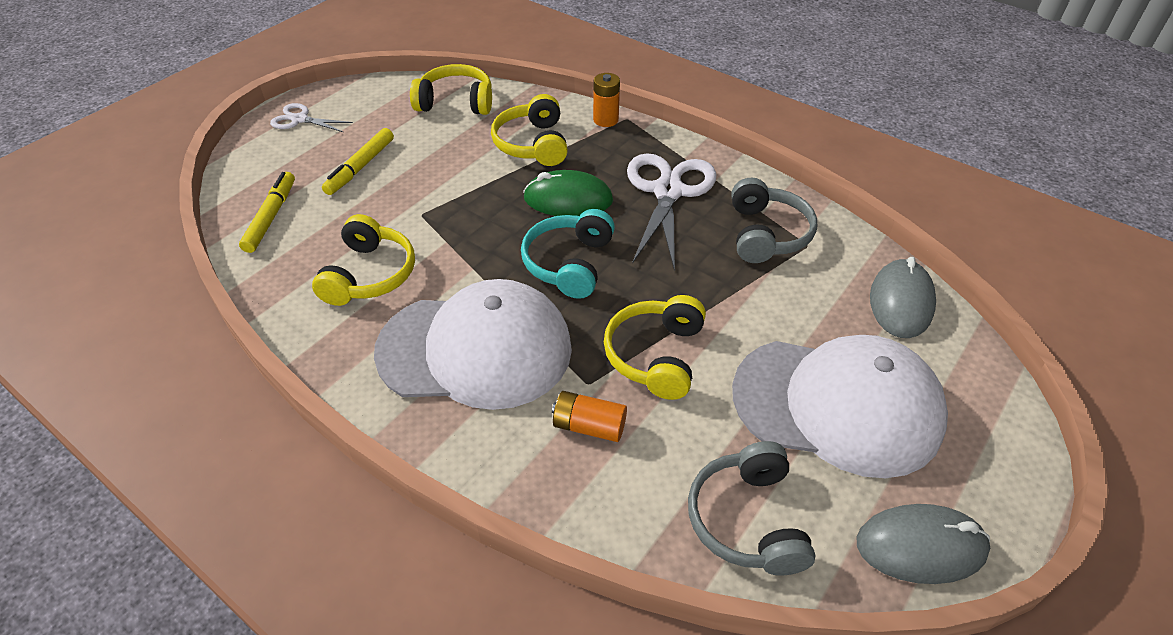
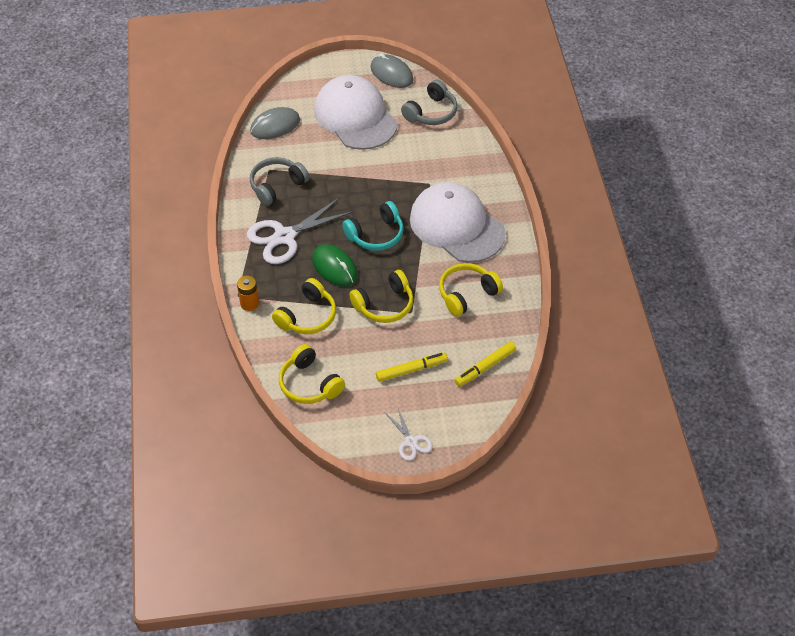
camera: 135 degrees left, 5 degrees up
(589, 426) = (446, 170): orange battery -> none
(655, 355) = (392, 175): yellow headphones -> yellow headphones (384, 305)

